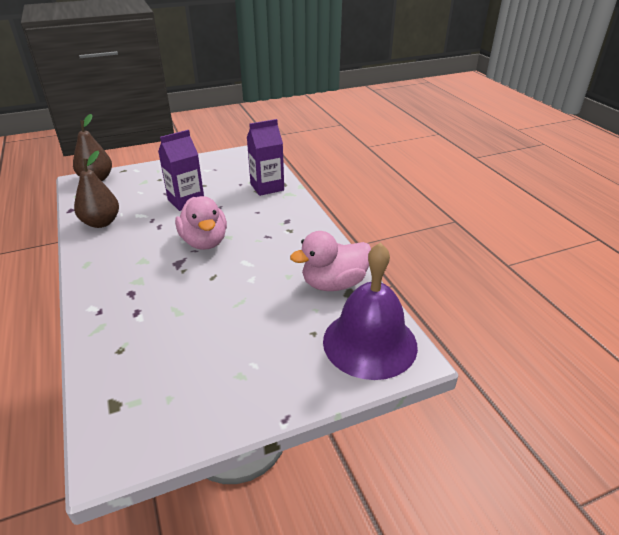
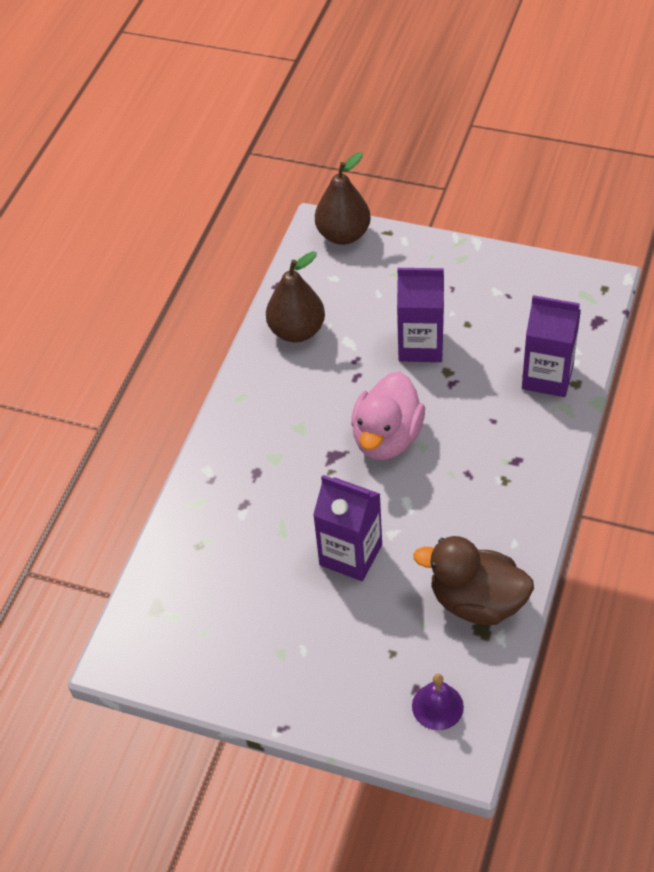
camera: 45 degrees right, 15 degrees up
(236, 301) = (350, 555): none -> purple carton
(334, 283) = (477, 602): pink duck -> brown duck
(369, 343) = (437, 706): purple bell -> purple bell, size x0.42

